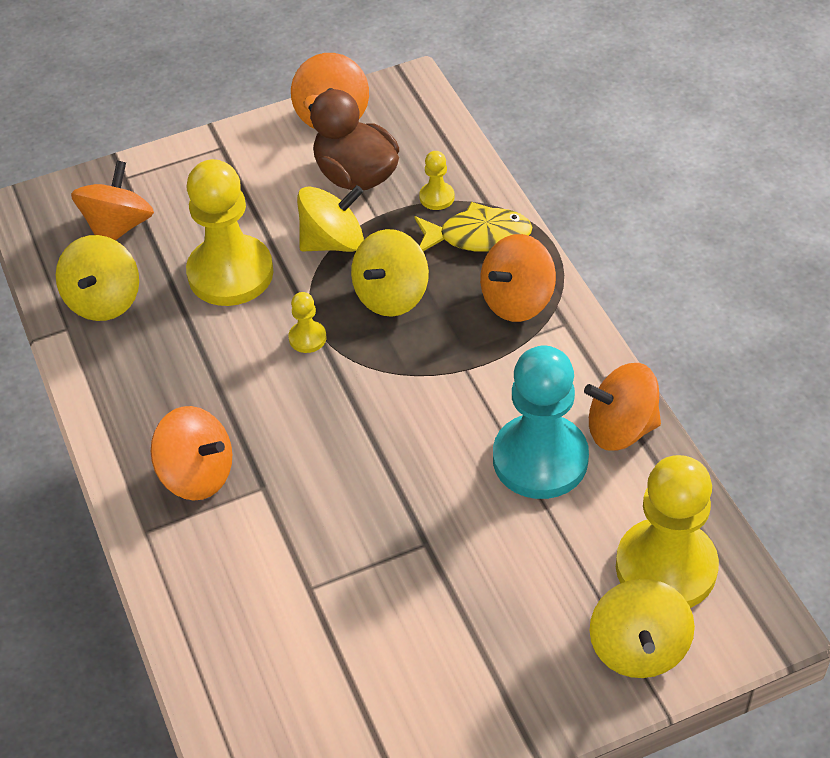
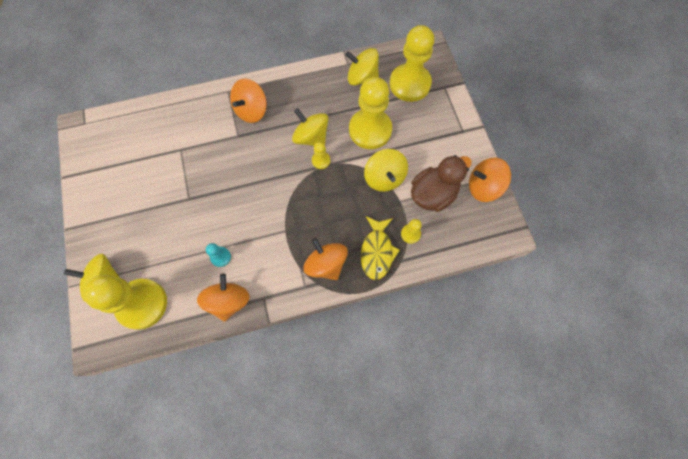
camera: 95 degrees right, 20 degrees up
(118, 226) = (409, 84): orange spinning top -> yellow pawn
(391, 295) = (341, 202): yellow spinning top -> yellow spinning top (311, 137)
(540, 459) = (220, 257): turquoise pawn -> turquoise pawn, size x0.42

